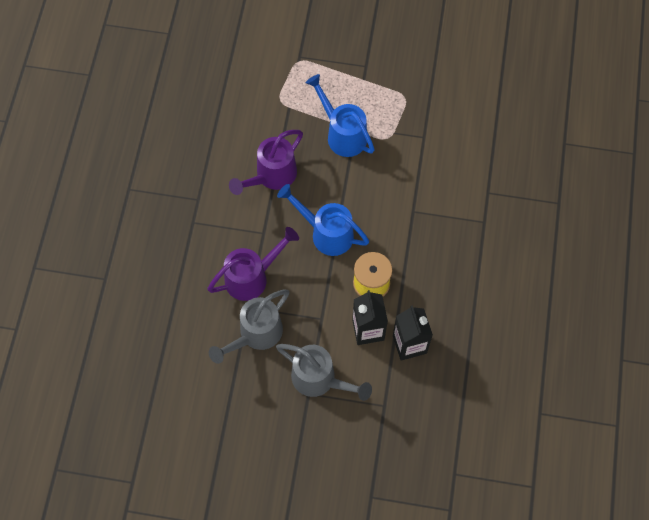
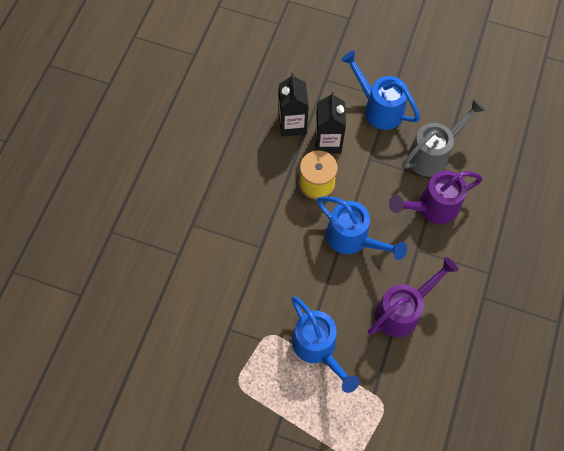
camera: 170 degrees left, 0 degrees up
(319, 379) = (379, 108): grey watering can -> blue watering can

